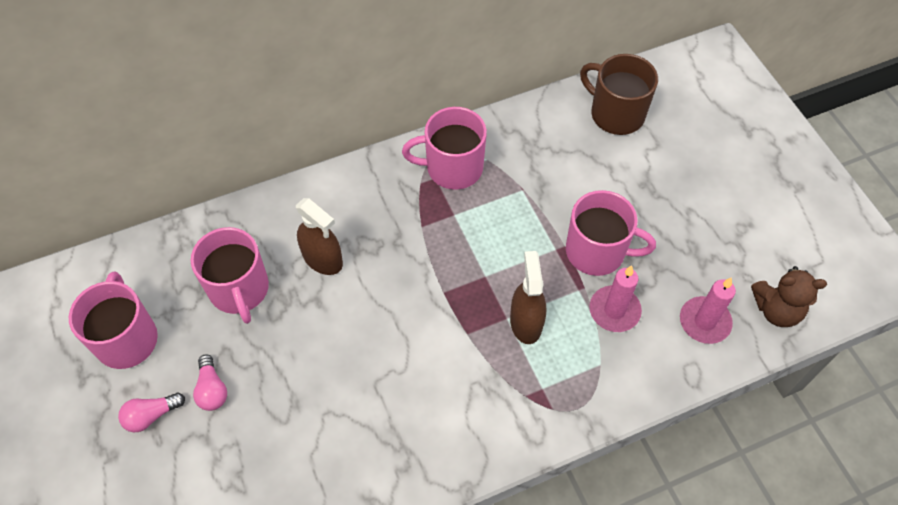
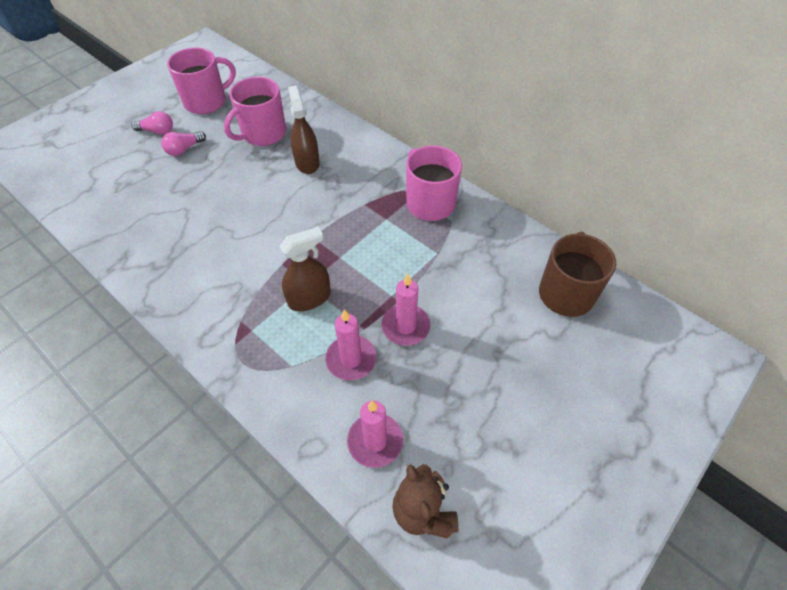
camera: 65 degrees right, 5 degrees down
(151, 415) = (157, 131): pink light bulb -> pink light bulb turned 150 degrees clockwise
(322, 259) = (307, 163): brown spray bottle -> brown spray bottle turned 150 degrees clockwise
(597, 251) = (405, 326): pink mug -> pink candle

